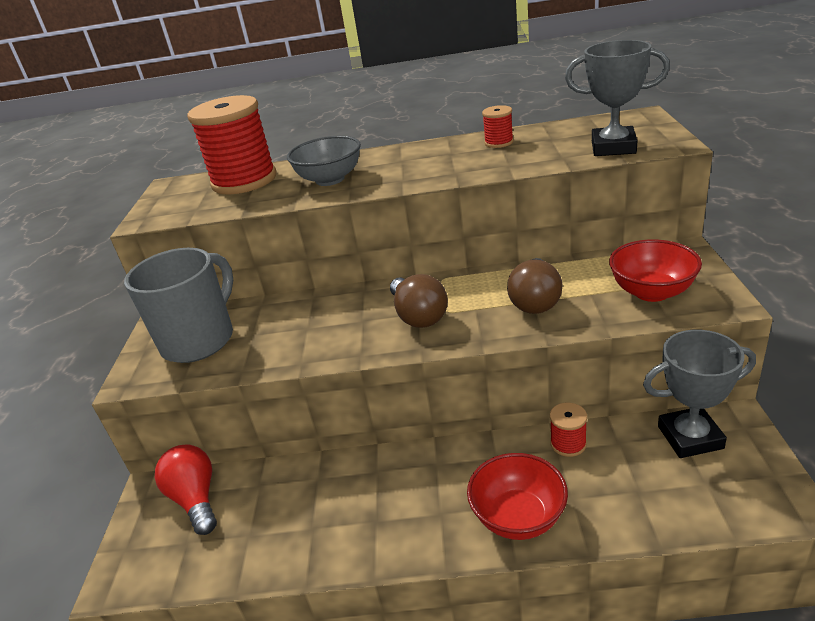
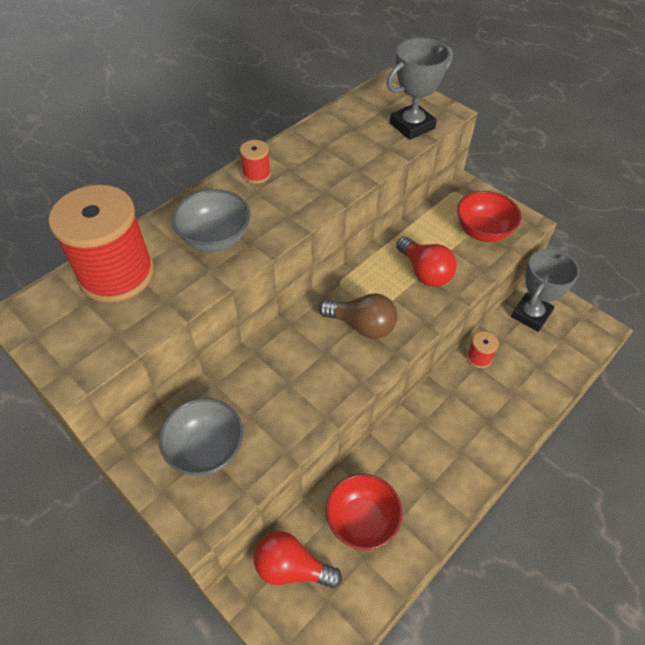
camera: 50 degrees left, 20 degrees up
(200, 340) = (206, 449): grey mug -> grey bowl
(499, 142) = (316, 143): red spool -> red spool (257, 174)
(518, 517) = (501, 423): red bowl -> red bowl (362, 520)
(535, 301) = (425, 272): brown light bulb -> red light bulb

